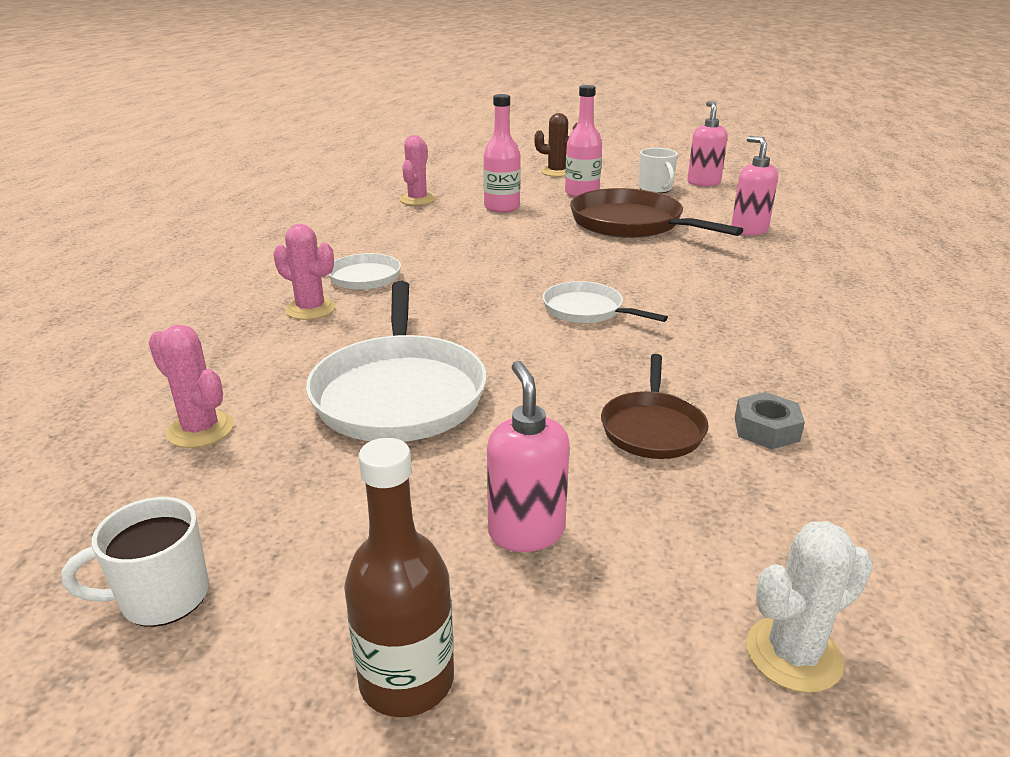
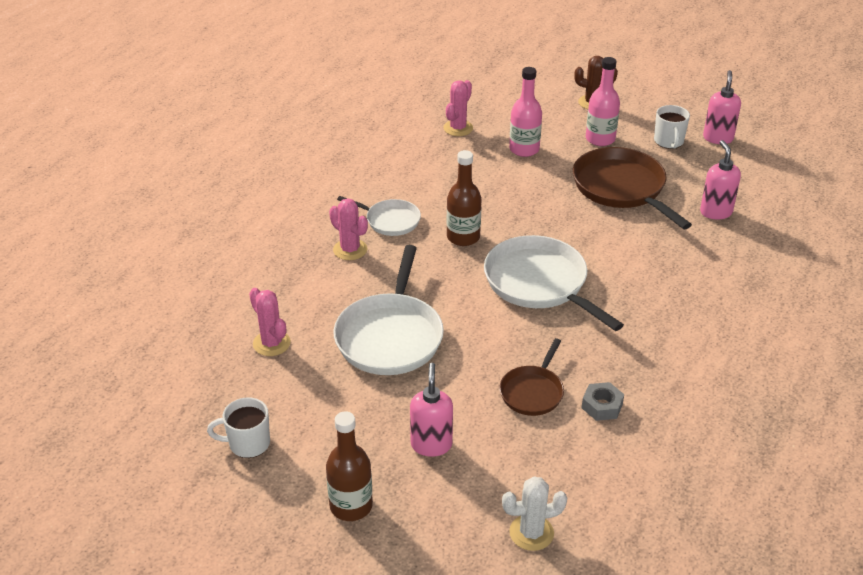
camera: 15 degrees right, 10 degrees up
(463, 281) = (463, 237): none -> brown bottle
(586, 310) = (539, 283): white pan -> white pan, size x1.79

